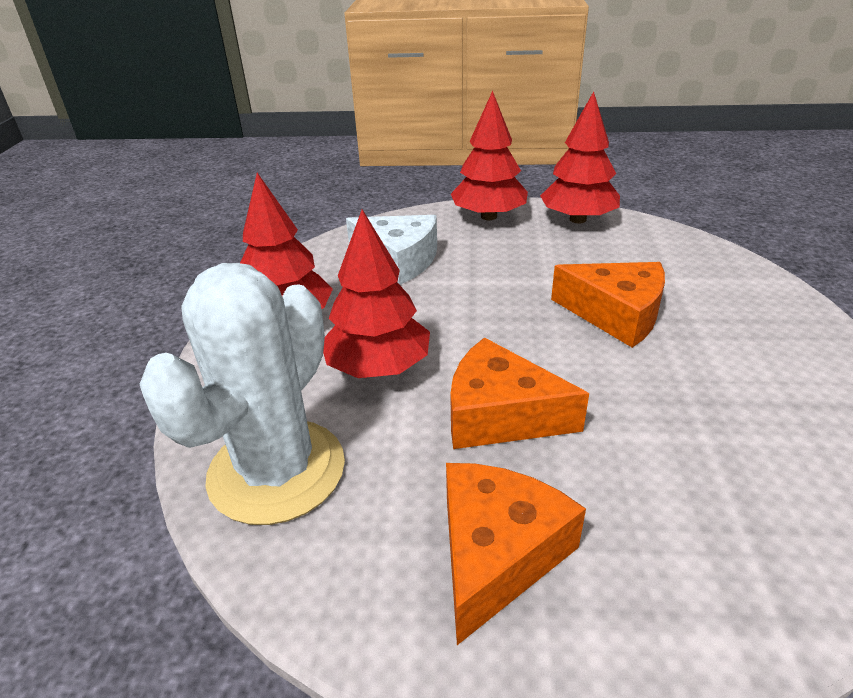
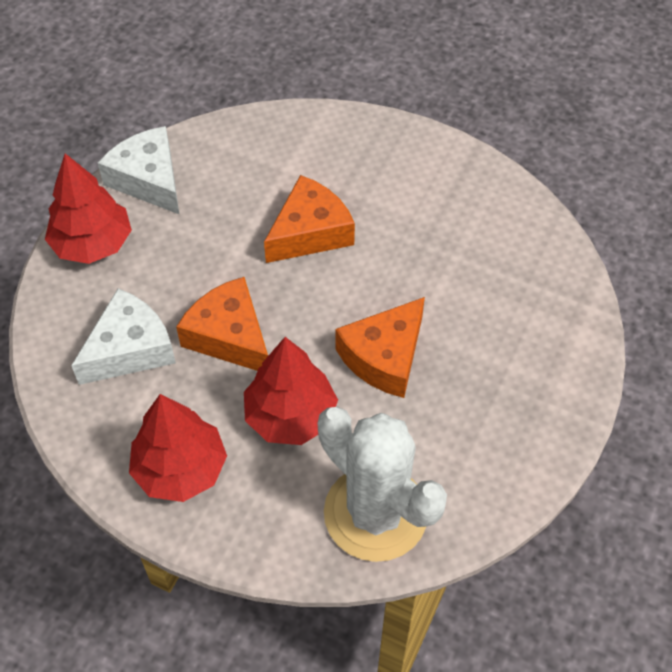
camera: 70 degrees left, 20 degrees up
(497, 554) = (496, 407): orange cheese -> orange cheese (229, 336)
(577, 219) = (149, 180): red tree -> white cheese

